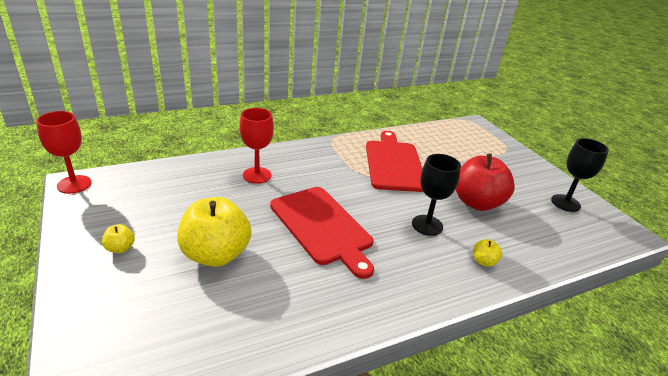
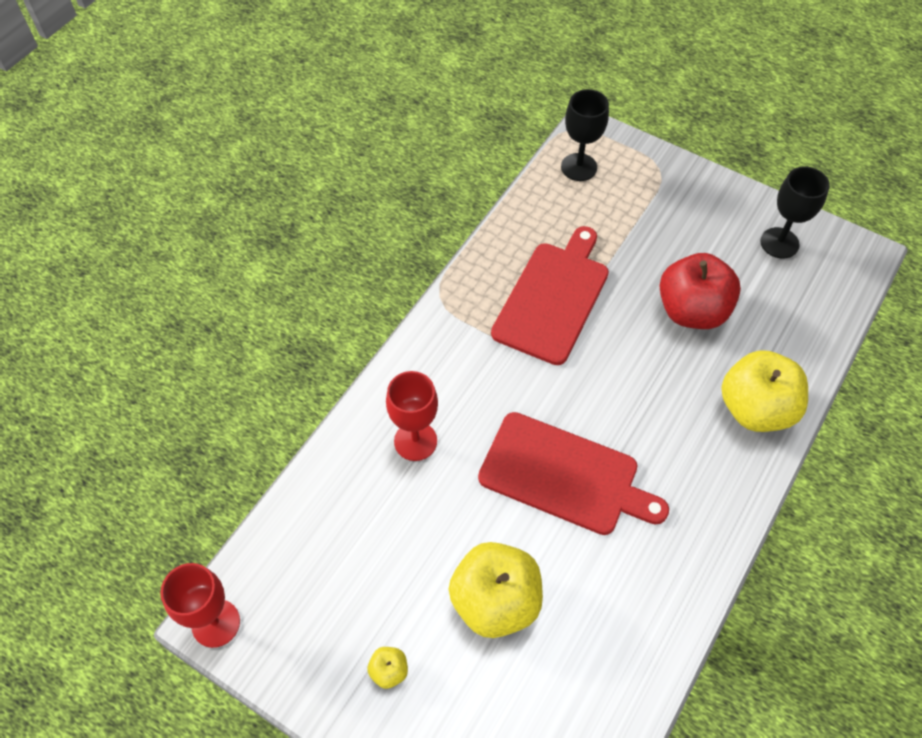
camera: 30 degrees left, 25 degrees up
(393, 163) = (553, 298): red cutting board -> red cutting board turned 60 degrees clockwise
(427, 225) = (667, 391): black goblet -> black goblet (579, 167)
(483, 261) = (755, 409): yellow apple -> yellow apple, size x2.37

